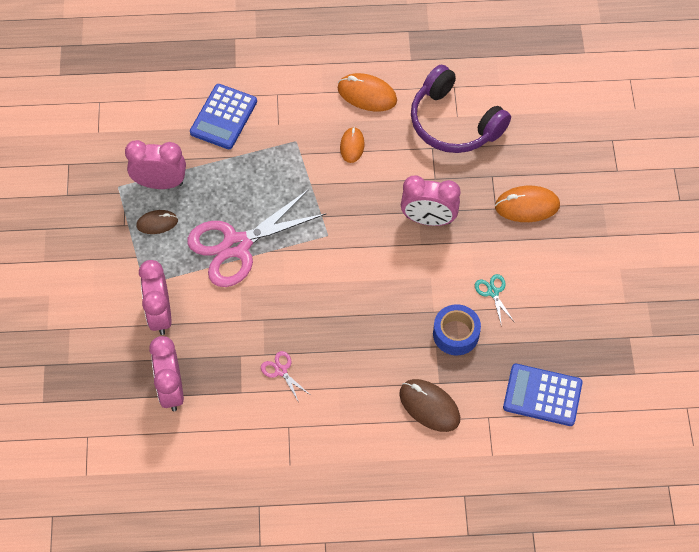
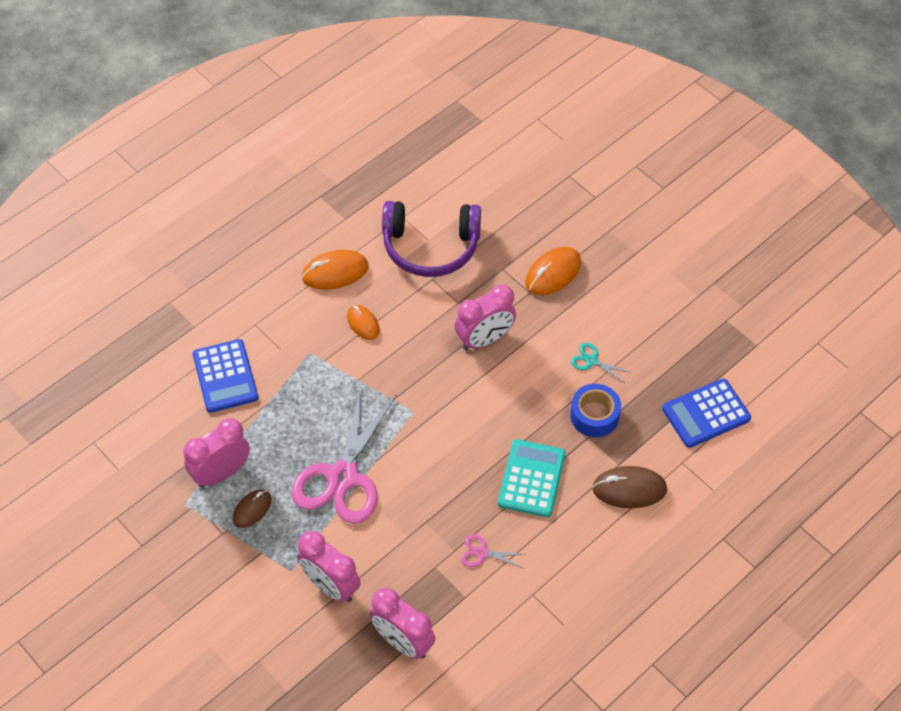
camera: 40 degrees left, 5 degrees down
(365, 345) = (531, 479): none -> turquoise calculator

